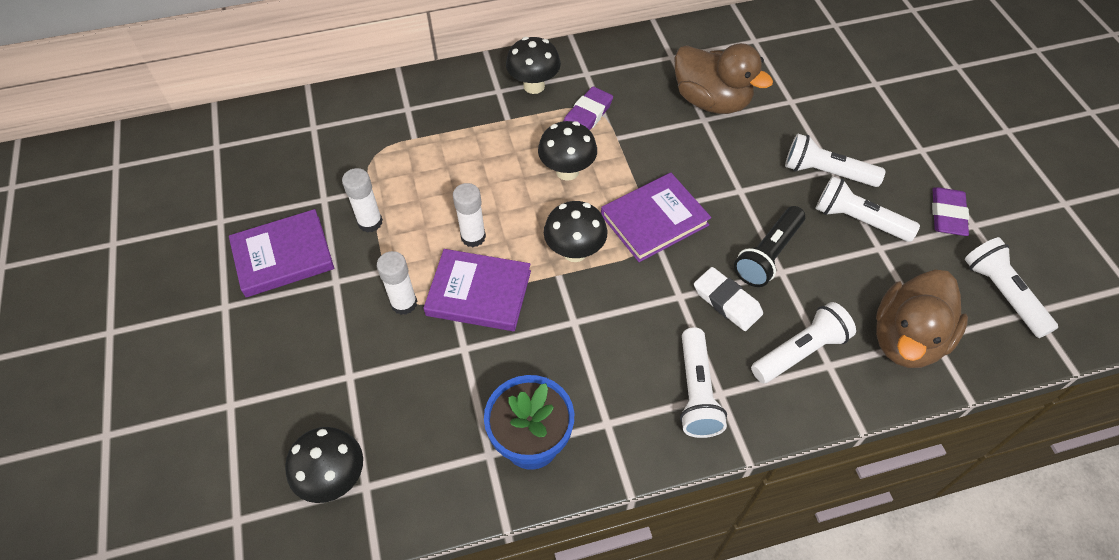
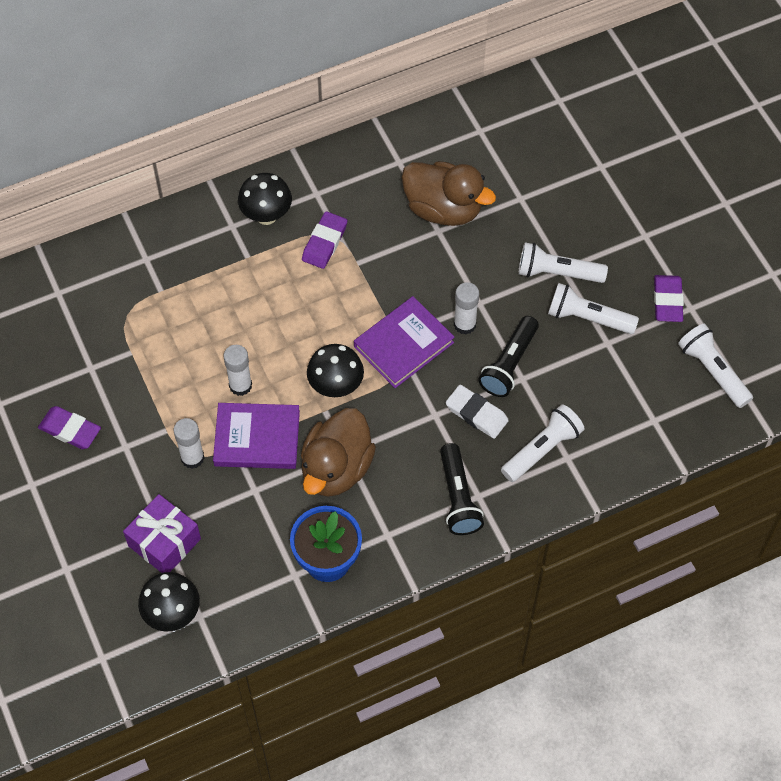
camera: 10 degrees left, 5 degrees up
(283, 256) = (70, 430): purple book -> purple eraser
(349, 391) = (164, 542): none -> purple gift
(370, 222) = (141, 385): white glue stick -> white glue stick (464, 324)
(567, 171) = (315, 306): black mushroom -> none
(696, 392) = (458, 498): white flashlight -> black flashlight
(906, 339) = (631, 424): brown duck -> brown duck (336, 468)

